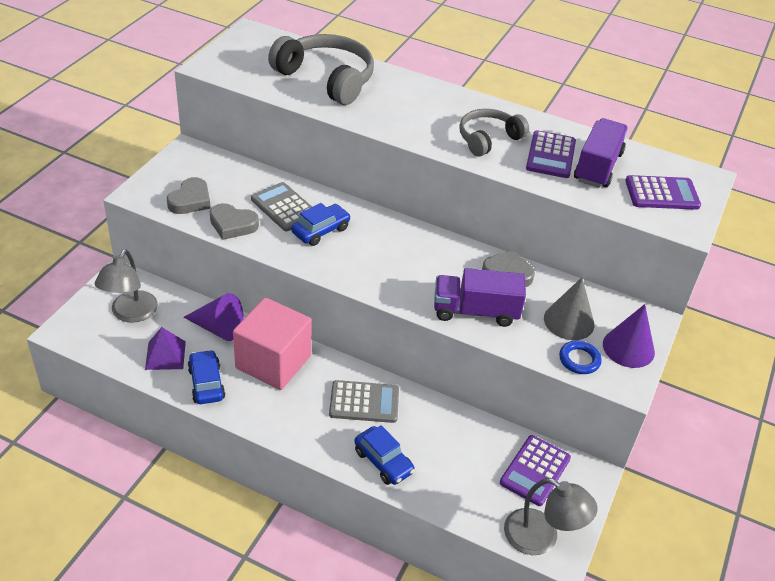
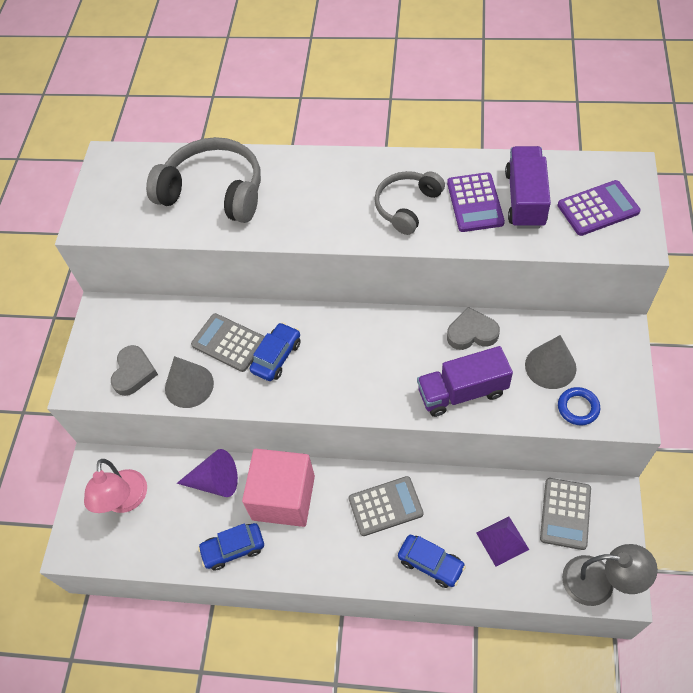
camera: 10 degrees left, 15 degrees up
(130, 314) = (125, 501): grey lamp -> pink lamp
(165, 355) = (180, 534): purple pyramid -> purple pyramid (502, 541)
(206, 383) = (233, 549): blue car -> blue car turned 75 degrees counterclockwise
(232, 225) = (189, 385): grey heart -> grey cone
(535, 470) = (565, 513): purple calculator -> grey calculator
(628, 348) = (615, 374): purple cone -> none

